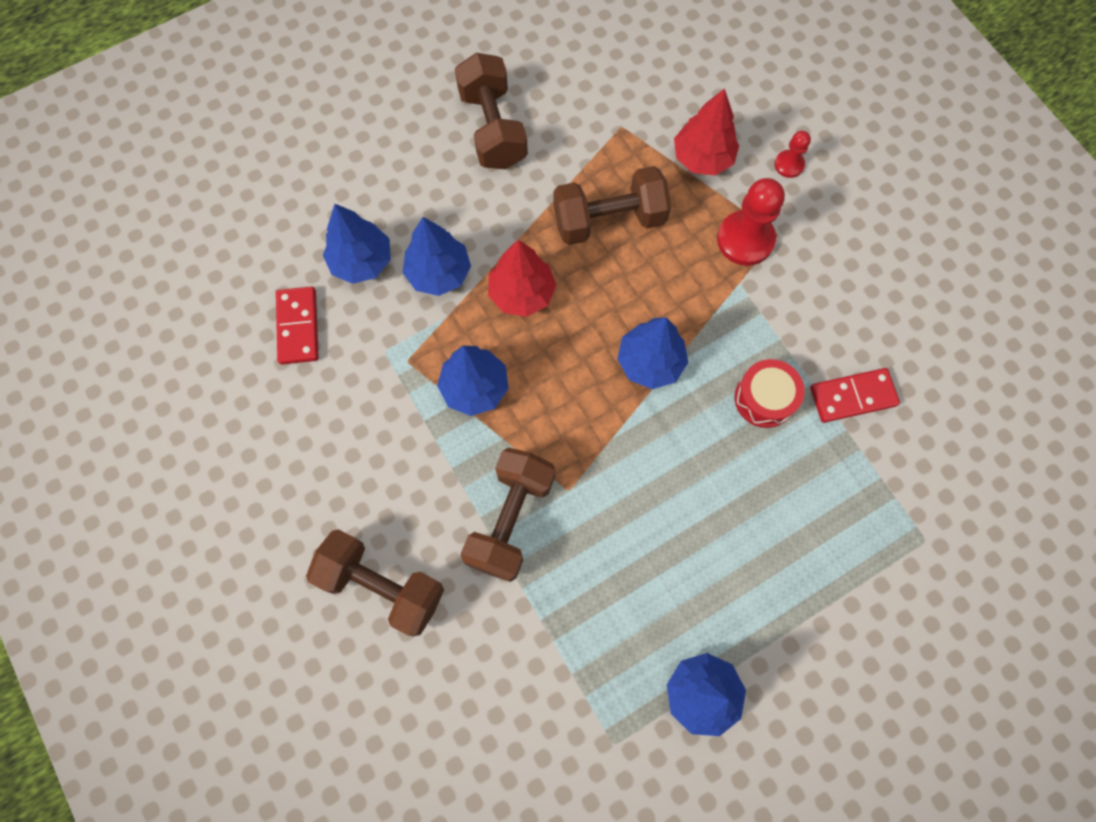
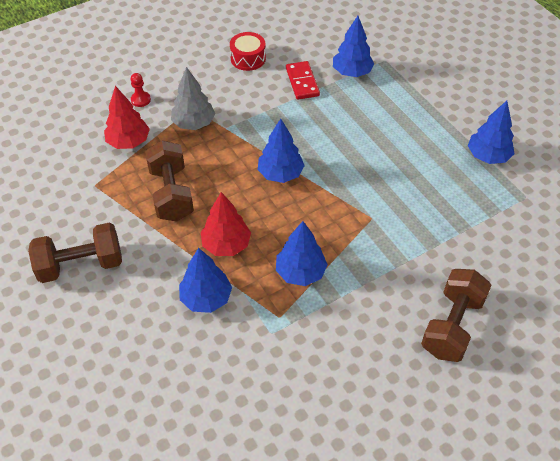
camera: 90 degrees left, 20 degrees down
(298, 327) = (249, 399): red domino -> none
(361, 261) = (191, 353): blue tree -> blue tree (351, 72)
(510, 519) = (395, 250): brown dumbbell -> none
(745, 239) = (194, 123): red pawn -> grey tree
(764, 398) = (304, 120): red drum -> red drum (248, 58)

